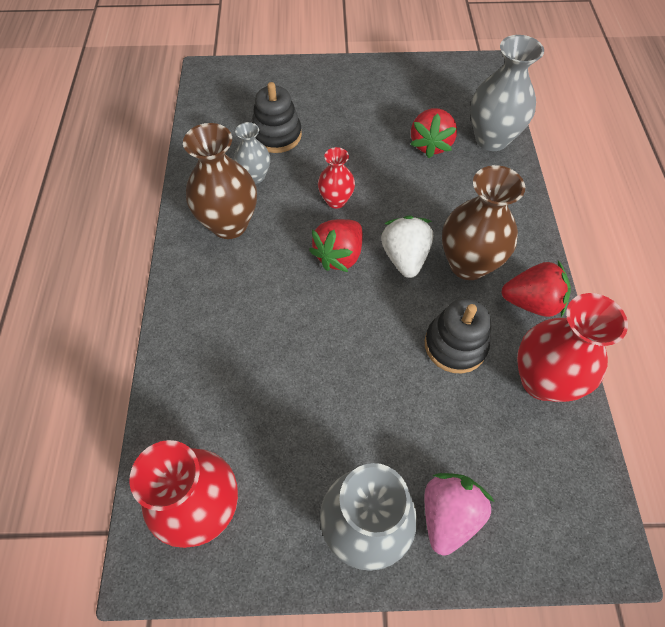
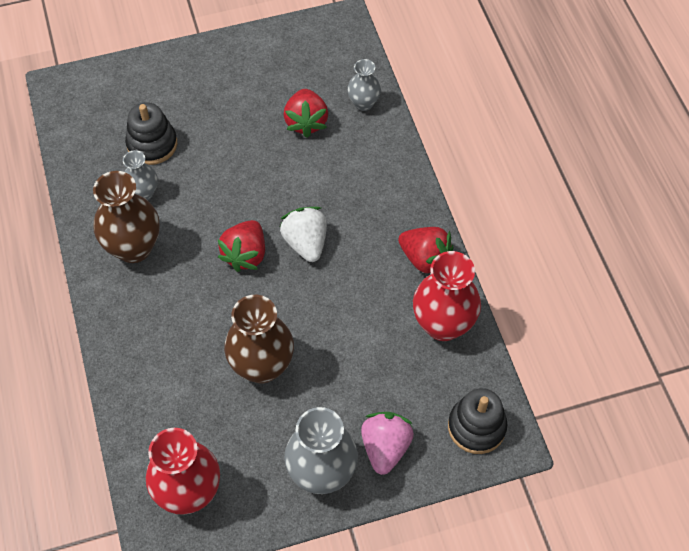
camera: 15 degrees left, 0 degrees up
(336, 200) = (229, 201): red vase -> none
(455, 345) = (365, 312): black stacking toy -> black stacking toy (476, 427)
(468, 264) = (363, 236): brown vase -> brown vase (262, 366)
(491, 139) = (363, 103): grey vase -> grey vase, size x0.56
(531, 302) = (424, 258): red strawberry -> red strawberry turned 45 degrees clockwise

